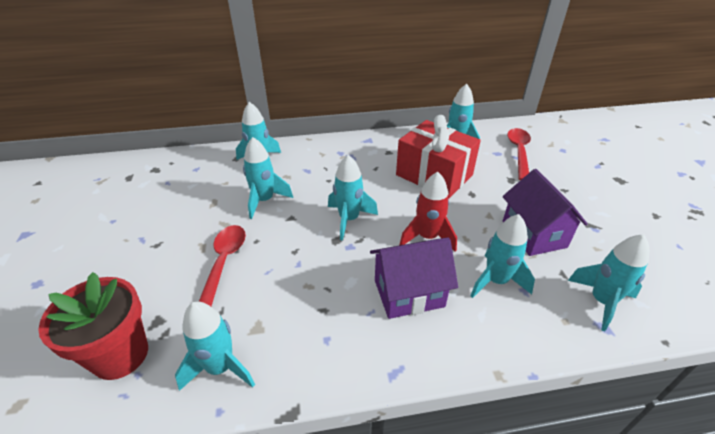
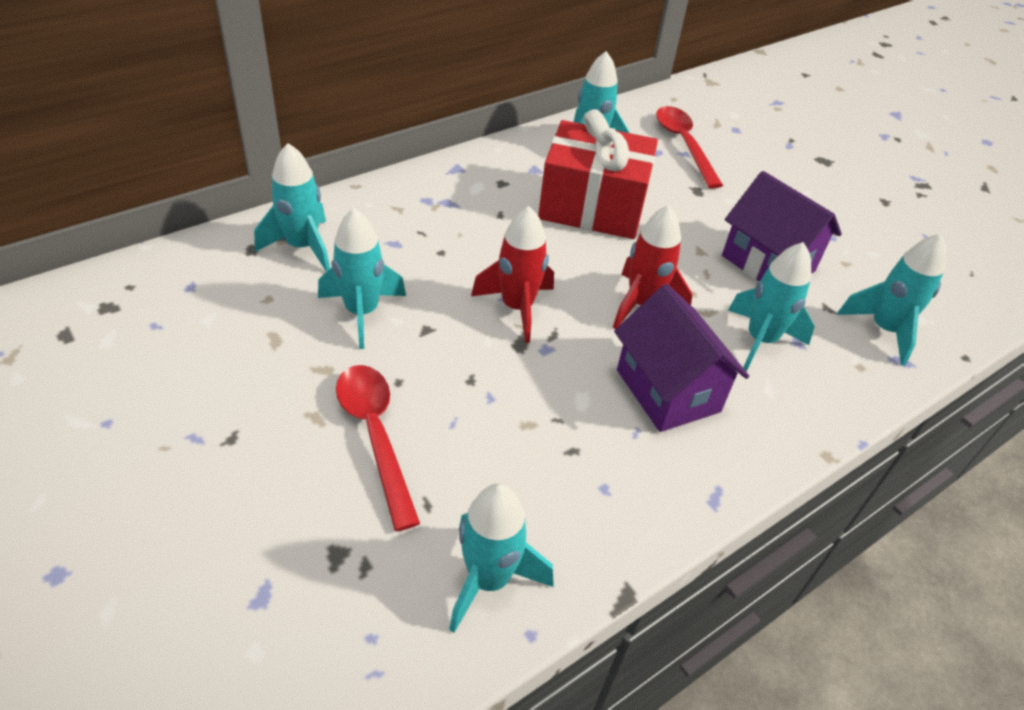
camera: 30 degrees left, 5 degrees up
(120, 355) = (320, 623): red flower pot -> none
(349, 219) = (517, 308): turquoise rocket -> red rocket
(409, 293) = (667, 390): purple house -> purple house turned 75 degrees counterclockwise

